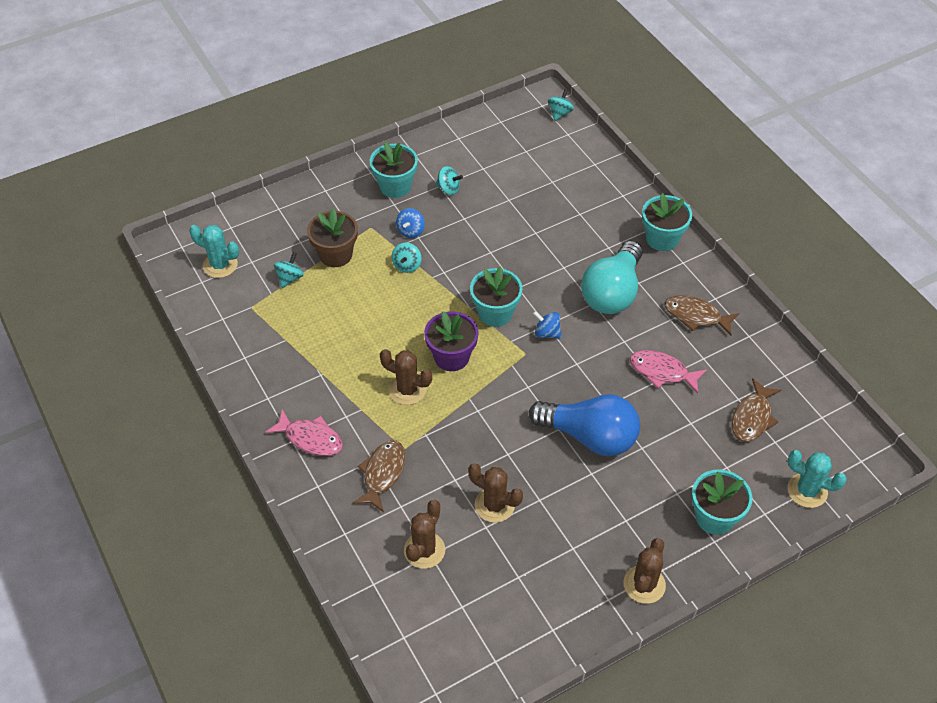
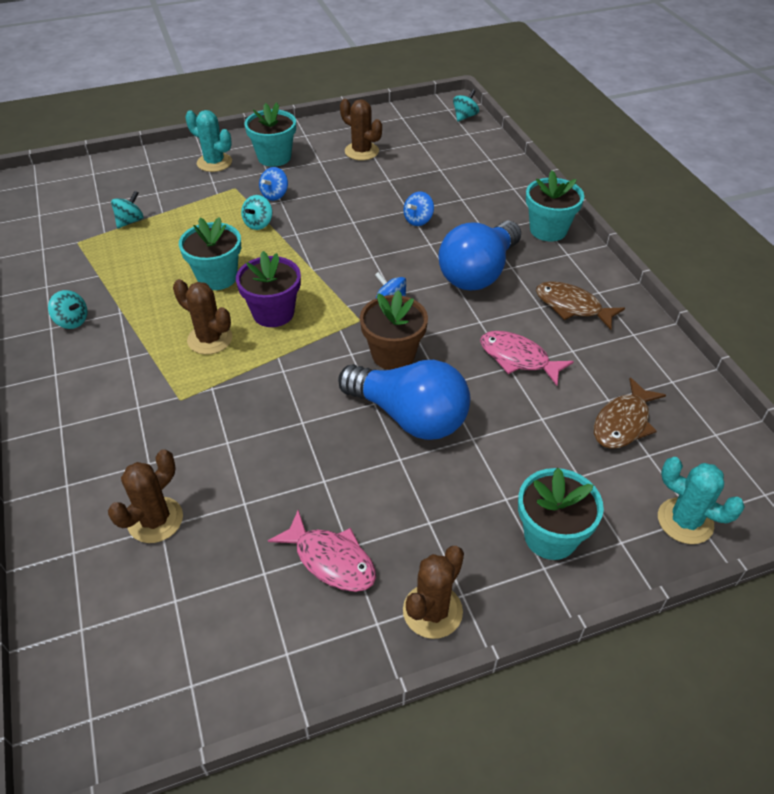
camera: 10 degrees right, 5 degrees down
(220, 265) = (65, 202): turquoise cactus -> turquoise cactus (214, 162)
(310, 438) = (77, 374): pink fish -> pink fish (331, 560)
(335, 255) = (187, 207): brown flower pot -> brown flower pot (393, 354)
(383, 474) = (143, 423): brown fish -> none
(448, 189) = (328, 164): turquoise spinning top -> turquoise spinning top (72, 321)
(494, 505) = (264, 479): brown cactus -> brown cactus (361, 151)
(495, 313) = (338, 277): turquoise flower pot -> turquoise flower pot (217, 277)
(547, 243) = (418, 220): none -> blue spinning top
(612, 292) = (478, 273): turquoise light bulb -> blue light bulb

